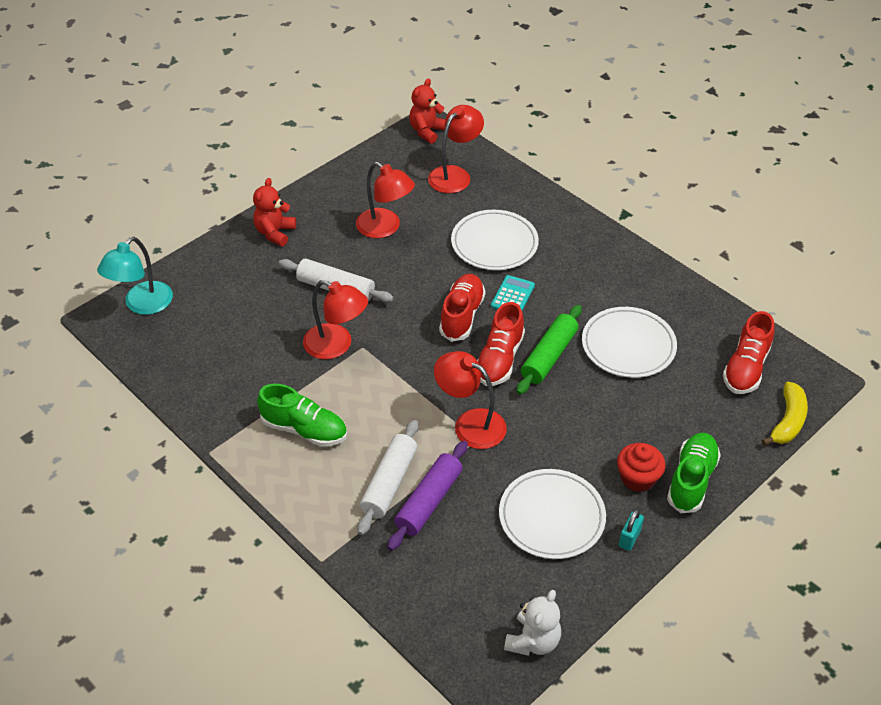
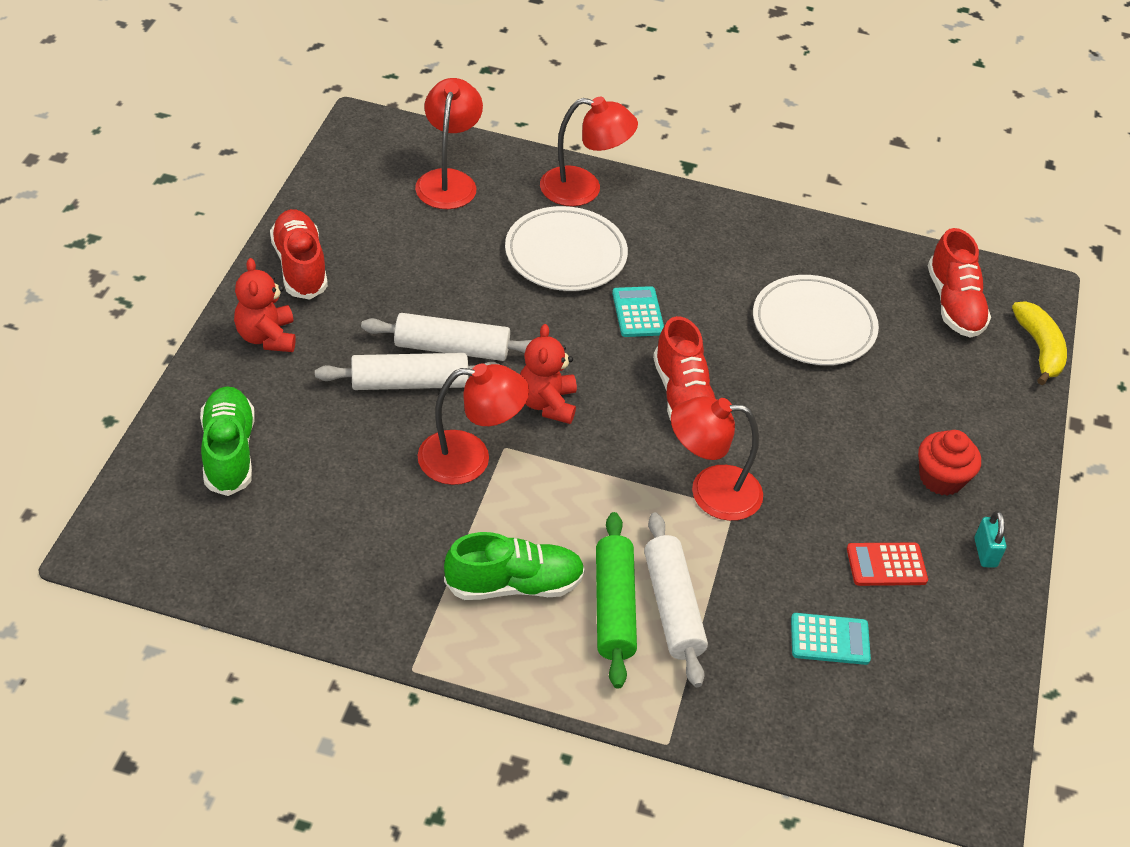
camera: 35 degrees left, 0 degrees up
(142, 305) = (152, 506): turquoise lamp -> none
(377, 277) = (452, 348): none -> white rolling pin
(385, 228) = (412, 280): red lamp -> red lamp (583, 189)
(427, 131) = (368, 134): red teddy bear -> red teddy bear (547, 403)
(429, 501) = (737, 609): purple rolling pin -> none
(462, 316) = (596, 360): red shoe -> red shoe (300, 266)
(474, 546) = (829, 639): none -> turquoise calculator
(533, 641) = (978, 721): white teddy bear -> none
(549, 356) = (736, 372): green rolling pin -> green rolling pin (613, 607)
(551, 517) = (886, 565): white plate -> red calculator
(691, 480) = (996, 457): green shoe -> green shoe (229, 452)

